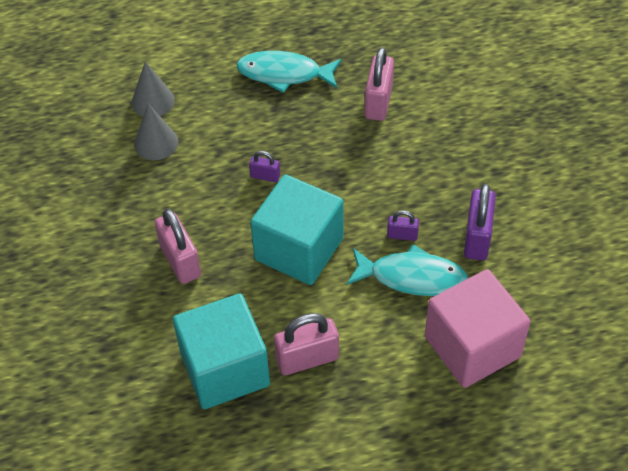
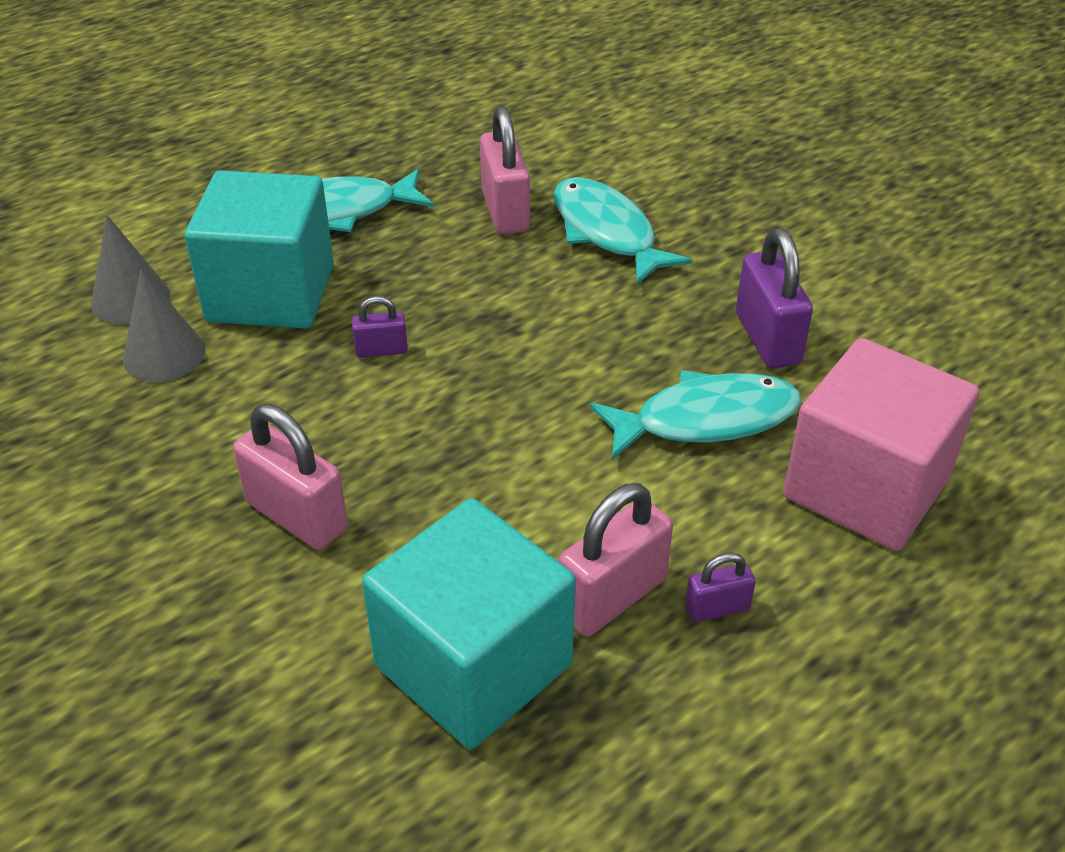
camera: 25 degrees left, 10 degrees down
(299, 249) = (498, 435): turquoise cube -> turquoise cube (271, 293)
(402, 235) = (652, 367): purple padlock -> purple padlock (717, 608)
(428, 136) = (607, 232): none -> turquoise fish

